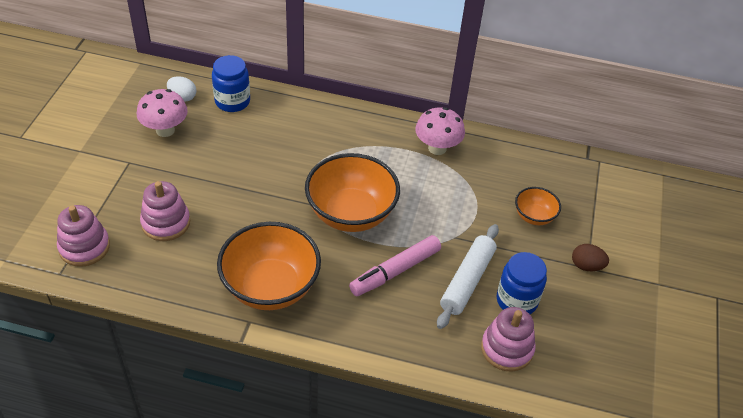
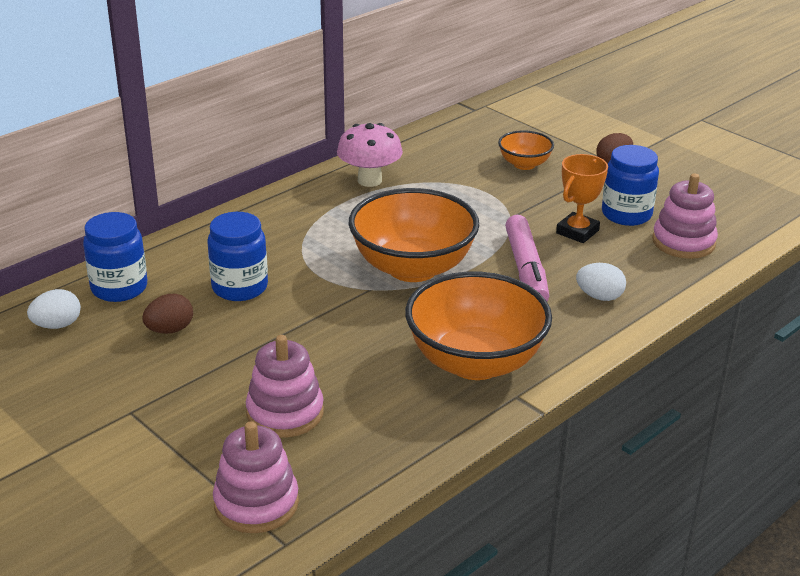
camera: 55 degrees left, 15 degrees down
(165, 130) = (104, 360): pink mushroom -> none
(208, 140) = (170, 330): none -> brown egg
(269, 148) = (240, 287): none -> blue jar
(393, 323) = (599, 297): none -> white egg
(467, 281) = (577, 232): white rolling pin -> orange trophy

